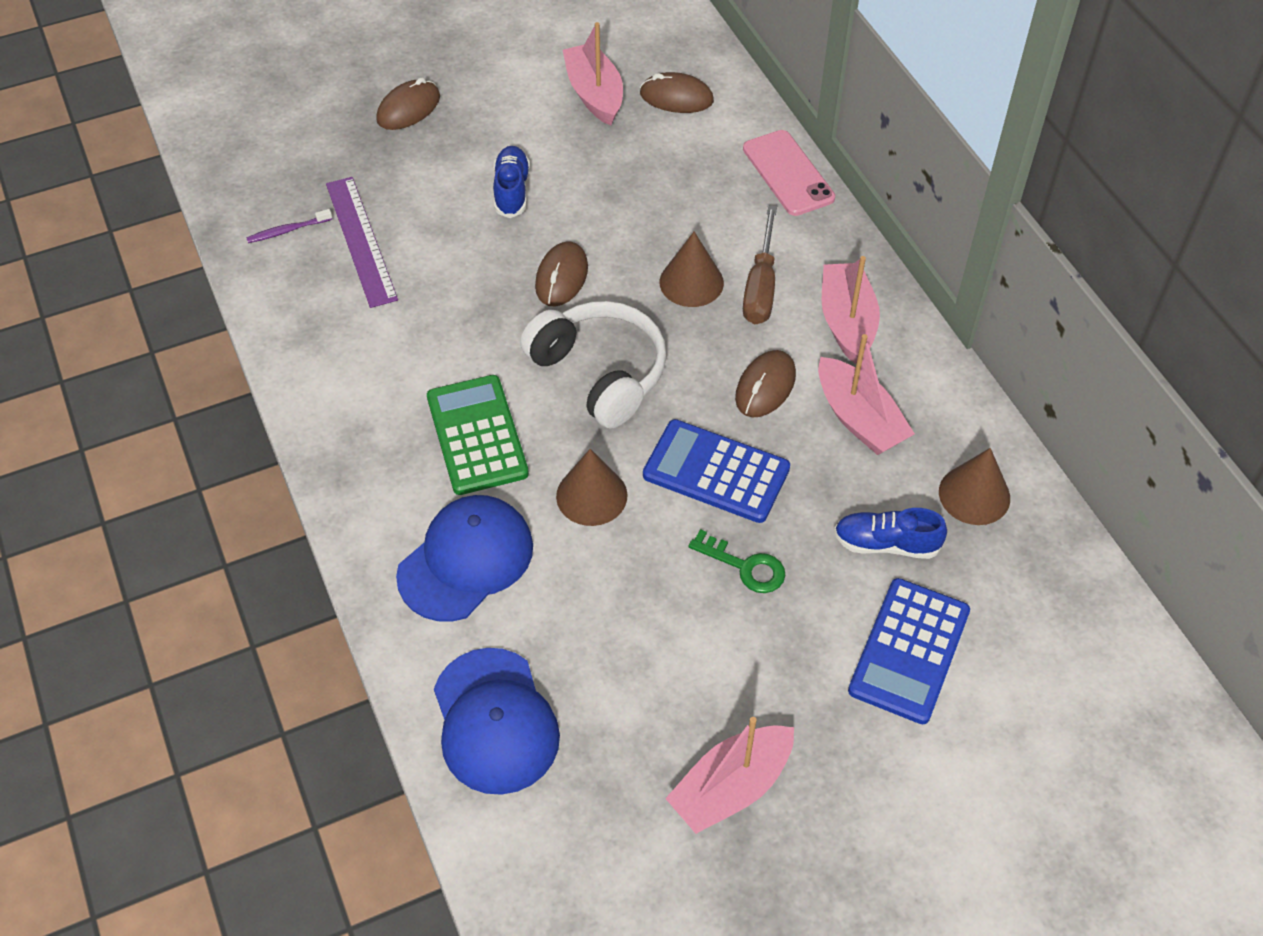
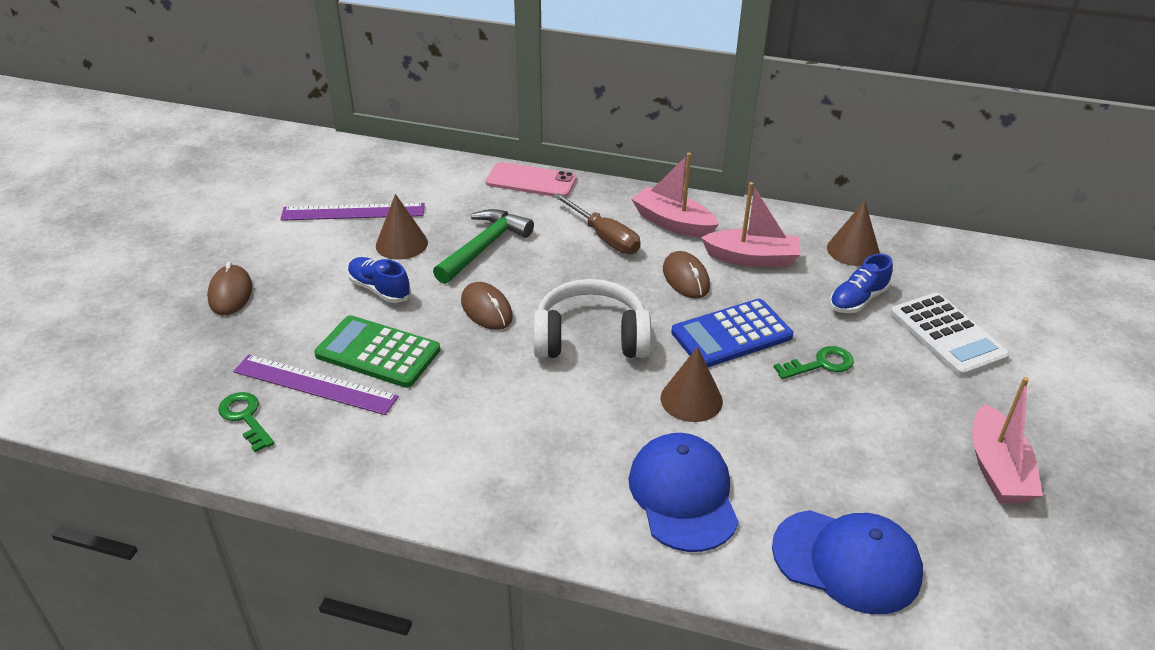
camera: 50 degrees left, 15 degrees down
(287, 230) = (245, 418): purple toothbrush -> green key
(477, 435) = (575, 425): green calculator -> green calculator (378, 352)
(594, 94) = (353, 212): pink boat -> purple ruler
(645, 214) = (484, 247): none -> green hammer
(676, 97) = (408, 185): brown mouse -> none
(691, 282) = (565, 260): brown cone -> brown cone (401, 244)
(909, 651) = (947, 335): blue calculator -> white calculator

